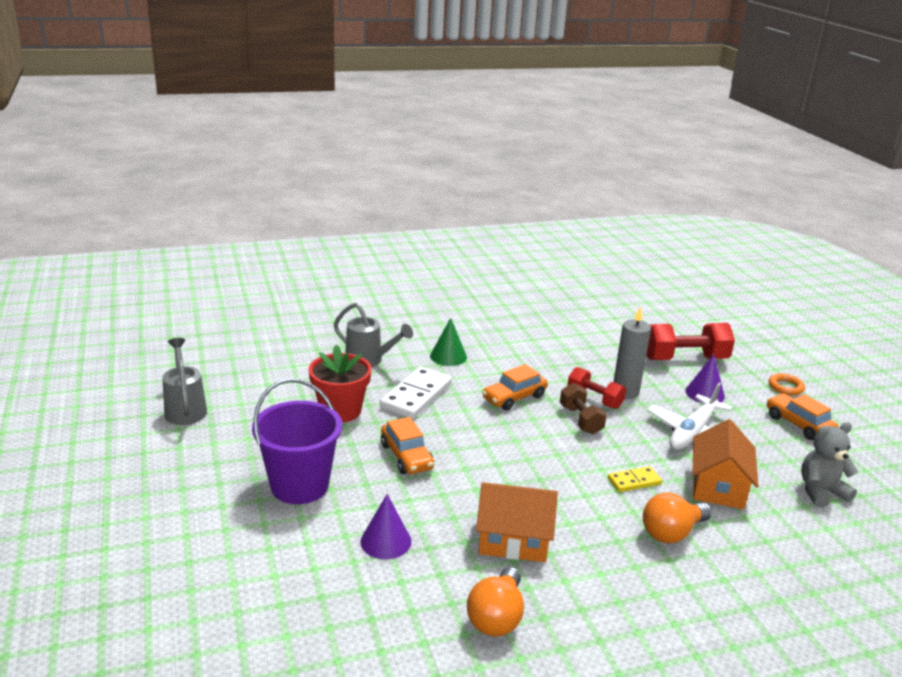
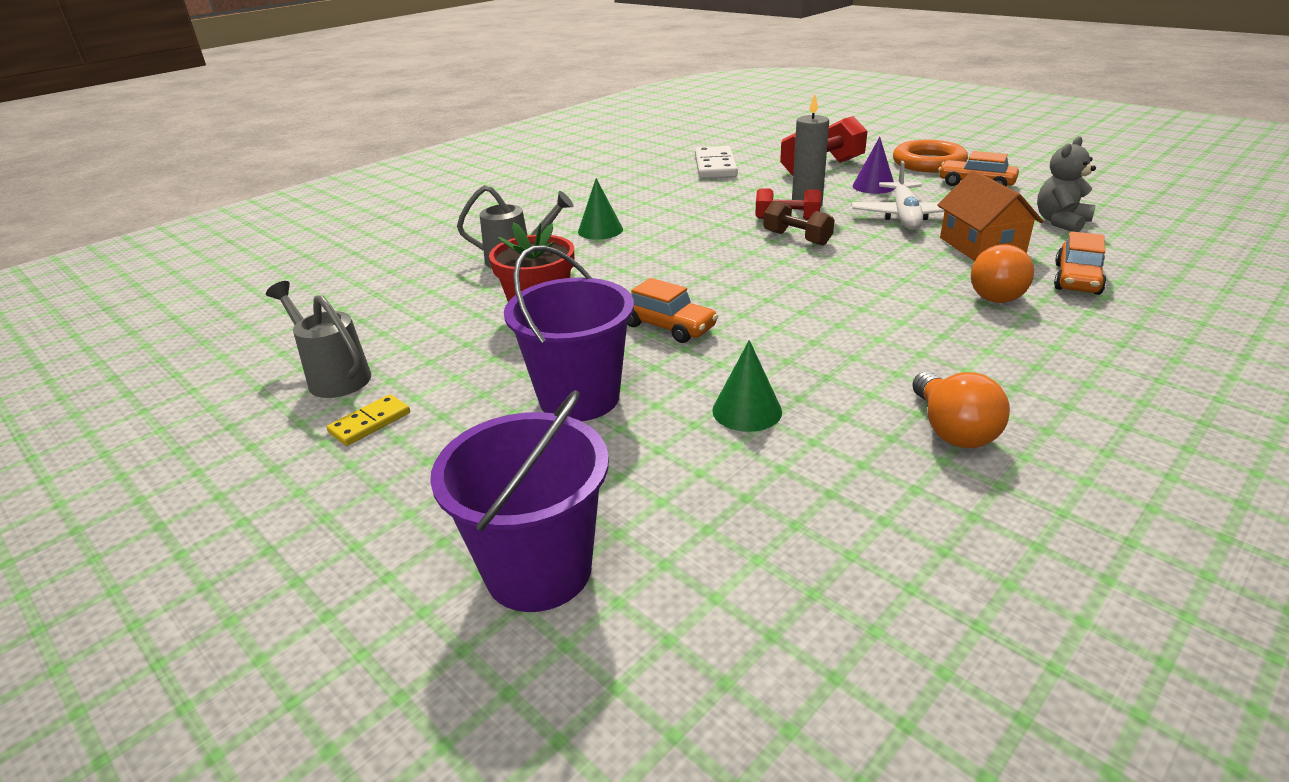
camera: 25 degrees left, 5 degrees up
(174, 582) = (539, 570): none -> purple bucket
(386, 541) = (747, 411): purple cone -> green cone
(416, 396) = (609, 272): white domino -> white domino (715, 166)
(513, 540) = (872, 356): orange house -> none
(514, 398) = (711, 242): orange car -> orange car (1077, 279)
(634, 481) = (910, 267): yellow domino -> yellow domino (370, 423)
(785, 387) = (928, 163): orange ring -> orange ring, size x1.97

